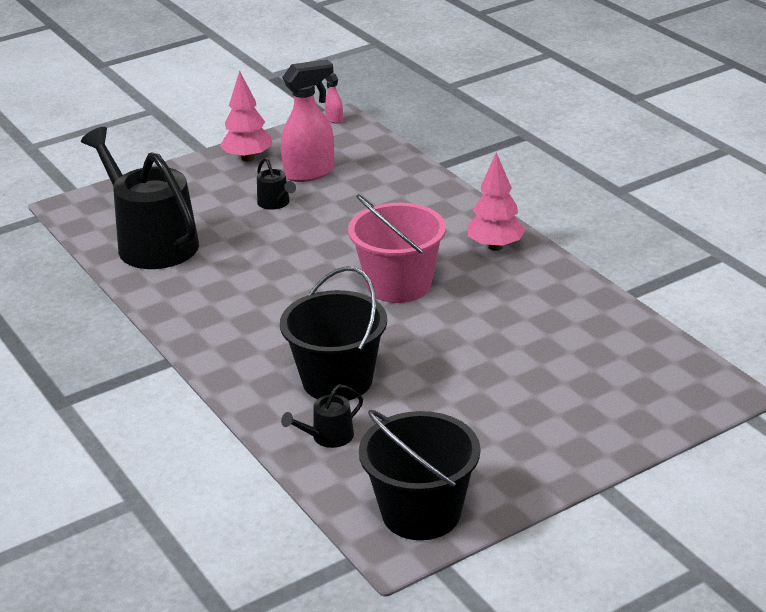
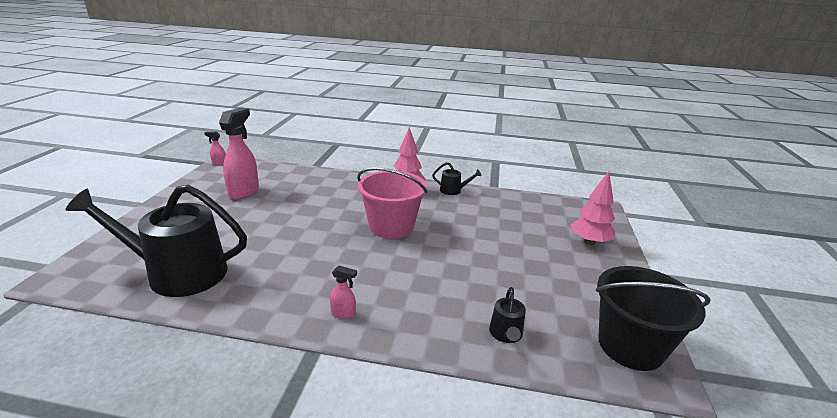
camera: 50 degrees left, 5 degrees down
(226, 344) = (343, 313): none -> pink spray bottle
(248, 158) = (187, 197): pink tree -> pink tree (589, 242)
(275, 203) = (245, 214): black watering can -> black watering can (453, 190)
(337, 380) = (450, 295): black bucket -> none

